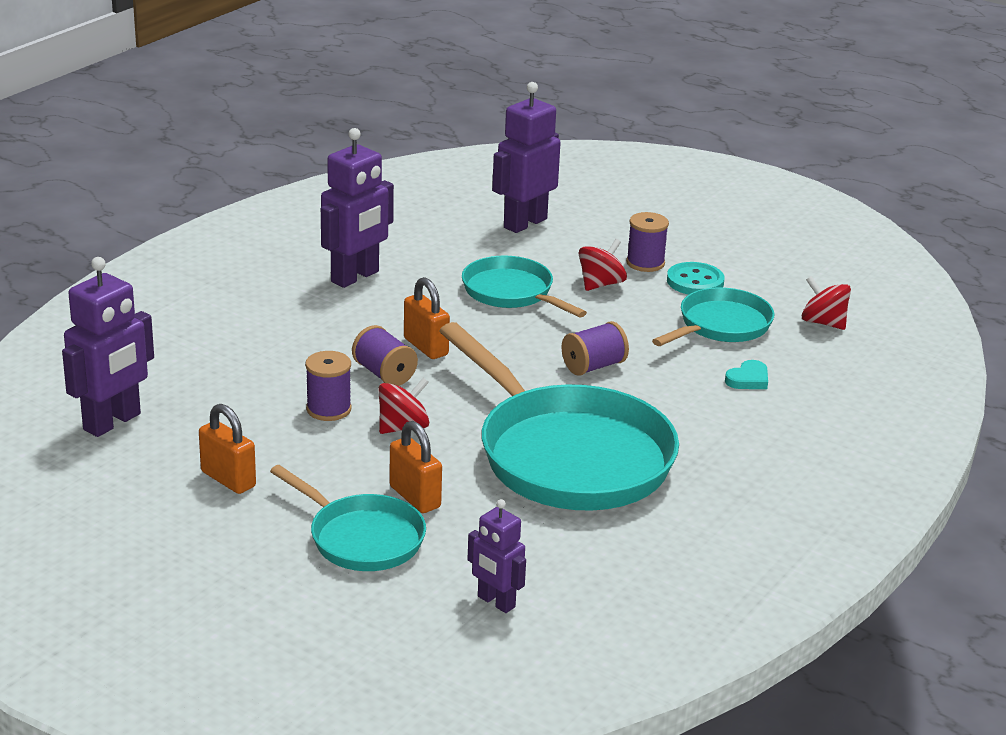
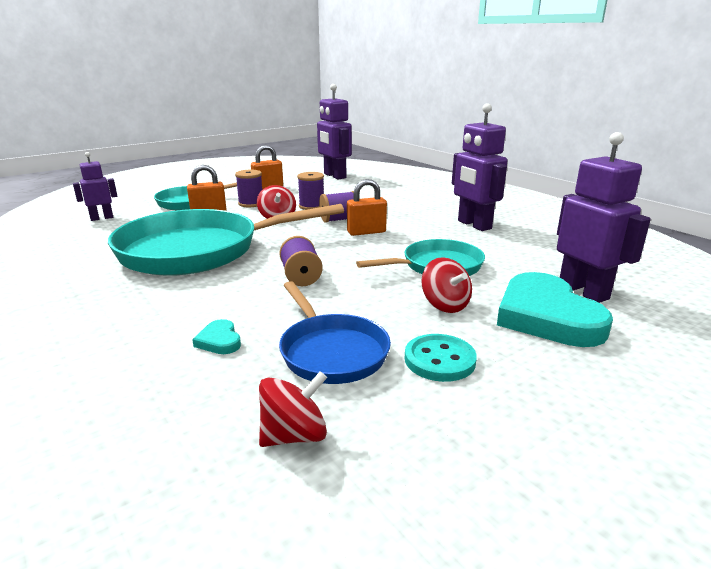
camera: 110 degrees right, 5 degrees down
(589, 241) = (546, 316): none -> turquoise heart
(645, 263) = (491, 338): purple spool -> purple spool (251, 203)
(721, 326) = (331, 352): turquoise pan -> blue pan

